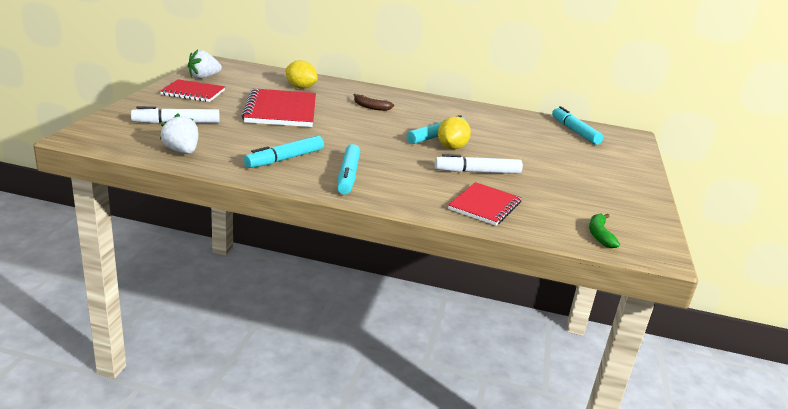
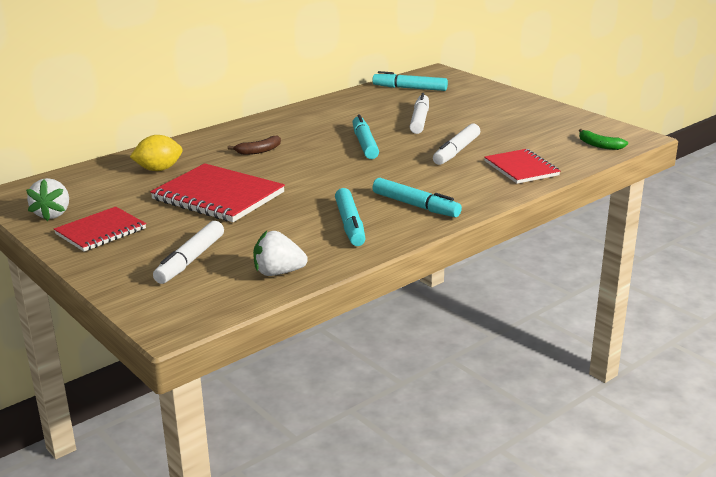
camera: 50 degrees left, 0 degrees up
(452, 147) = (396, 145): yellow lemon -> none
(516, 147) = (419, 120): none -> white marker

